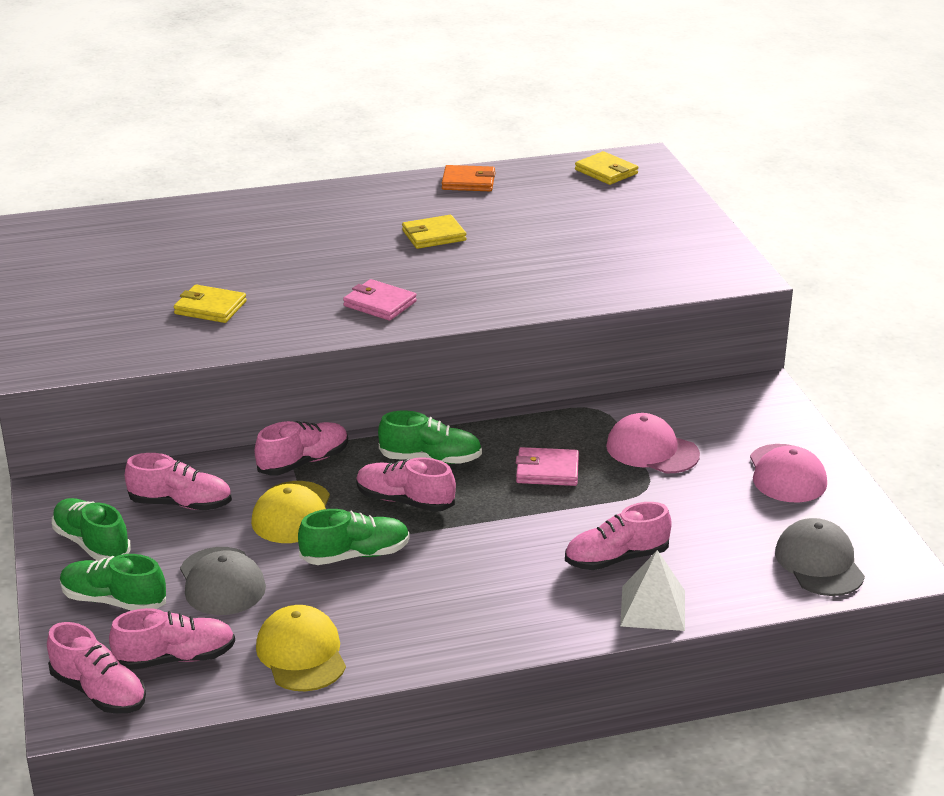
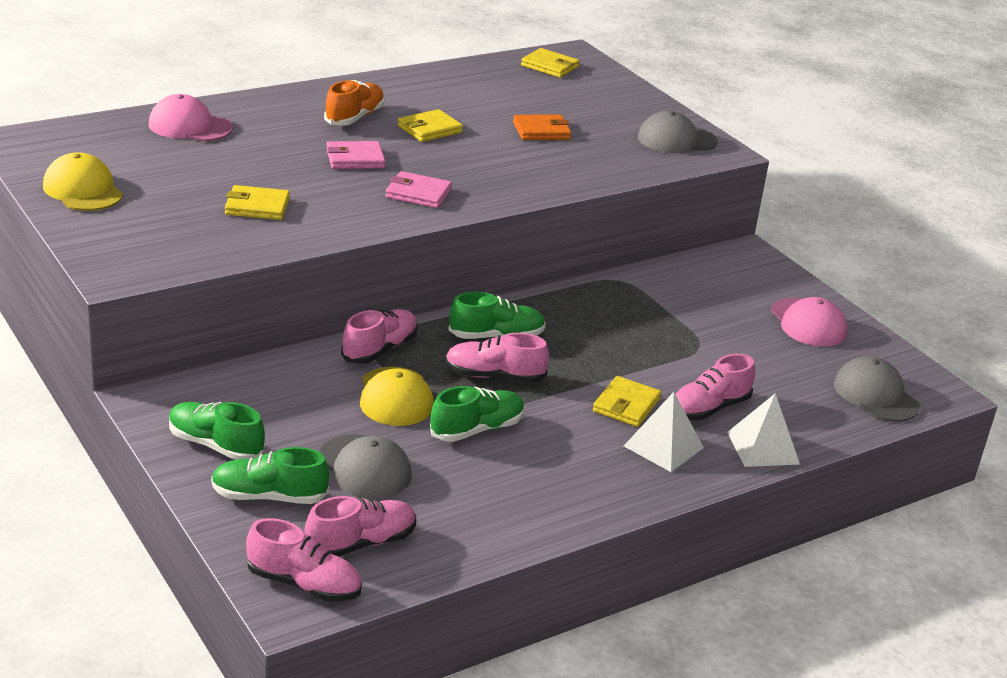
camera: 20 degrees left, 0 degrees up
(181, 504) = (283, 399): pink shoe -> none
(301, 653) = (478, 524): yellow cap -> yellow cap (83, 190)
(363, 219) = (354, 117): none -> orange shoe
(468, 182) = (431, 80): orange wallet -> orange wallet (541, 131)
(527, 545) = (626, 405): none -> yellow wallet
(542, 594) = (663, 446): none -> white pyramid
(547, 470) = (606, 337): pink wallet -> pink wallet (355, 159)
(652, 450) = (685, 312): pink cap -> pink cap (190, 126)
(698, 260) = (676, 140): none -> grey cap

